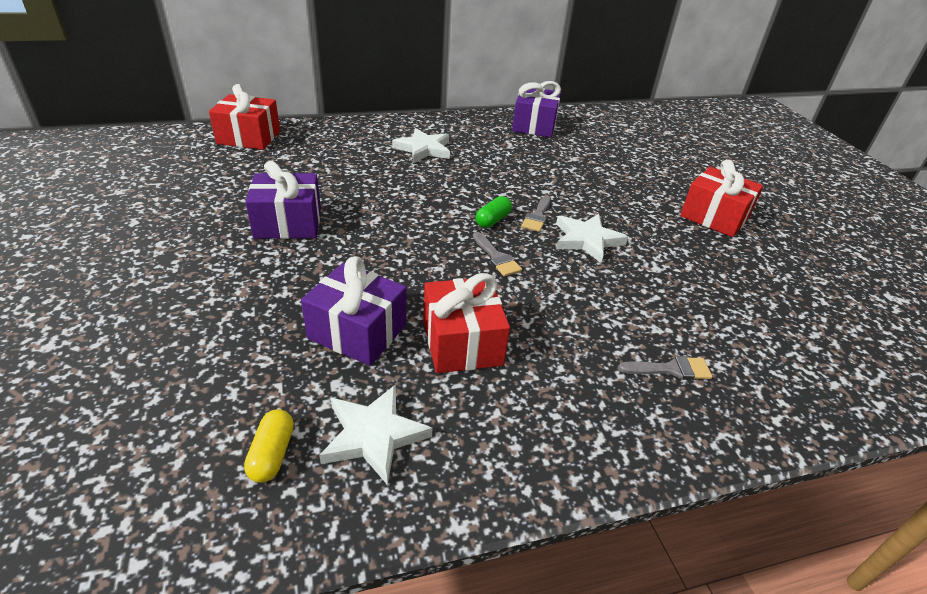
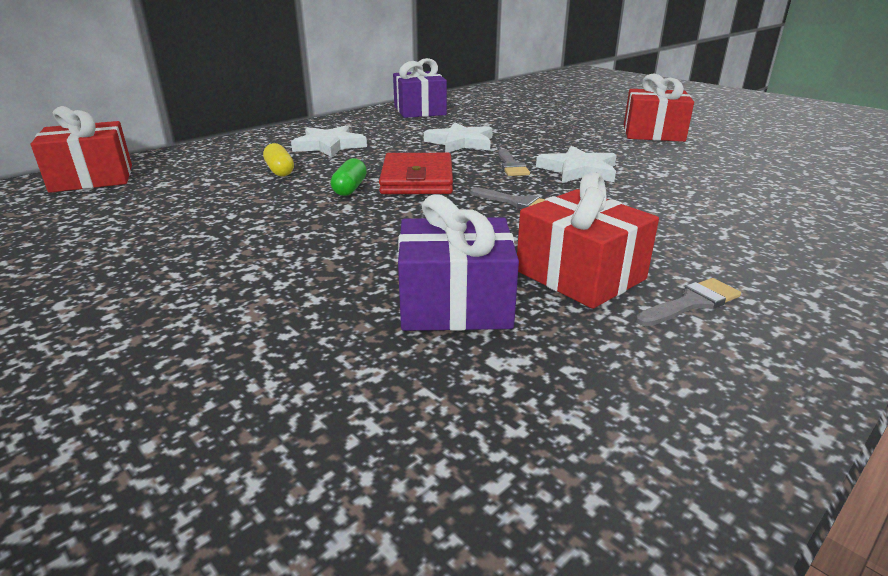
camera: 25 degrees left, 10 degrees down
(272, 454) = (515, 469): yellow capsule -> yellow capsule (280, 171)
(288, 223) = (239, 236): purple gift -> none
(374, 435) = (609, 392): white star -> white star (460, 142)
(450, 208) = (417, 179): none -> red wallet
(492, 220) = (473, 178): green capsule -> green capsule (350, 188)
(671, 369) = (780, 233): grey brush -> grey brush (691, 303)

